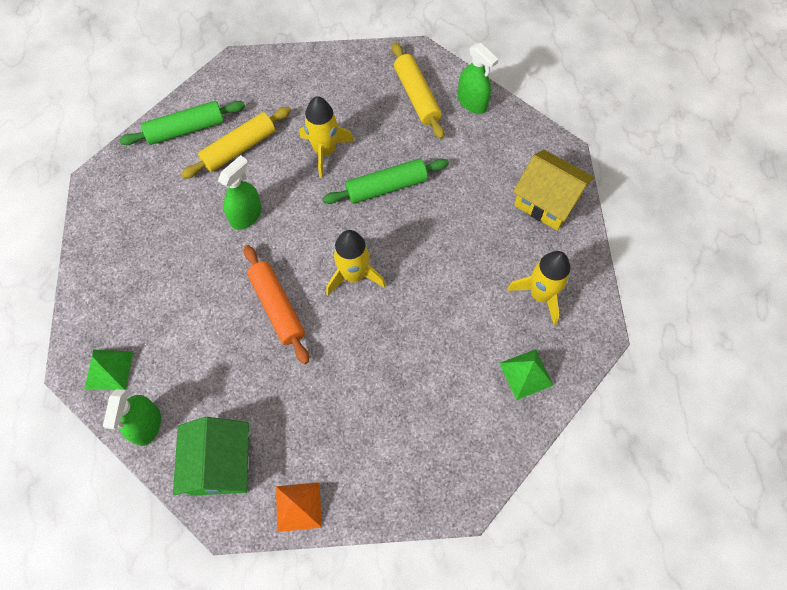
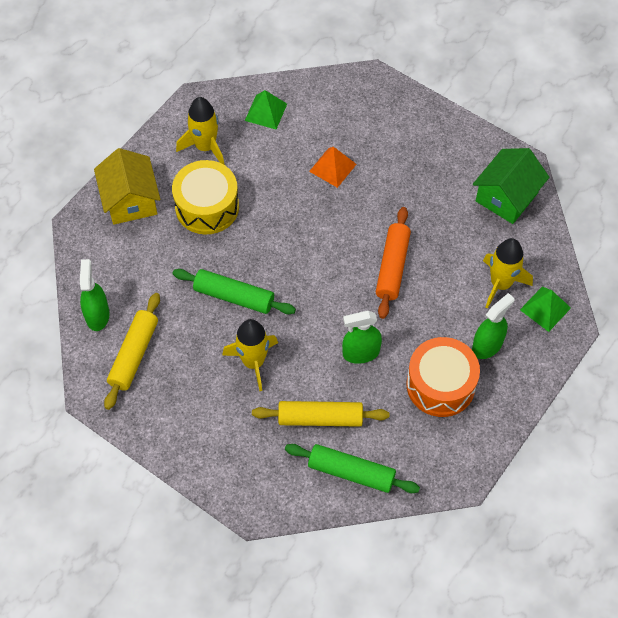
camera: 140 degrees left, 5 degrees down
(147, 425) = (540, 253): green spray bottle -> green spray bottle (487, 345)
(161, 236) = (440, 385): none -> orange drum
(298, 506) = (474, 141): orange pyramid -> orange pyramid (332, 167)
(354, 275) = (319, 250): yellow rocket -> yellow rocket (500, 284)
(481, 242) = (207, 207): none -> yellow drum

